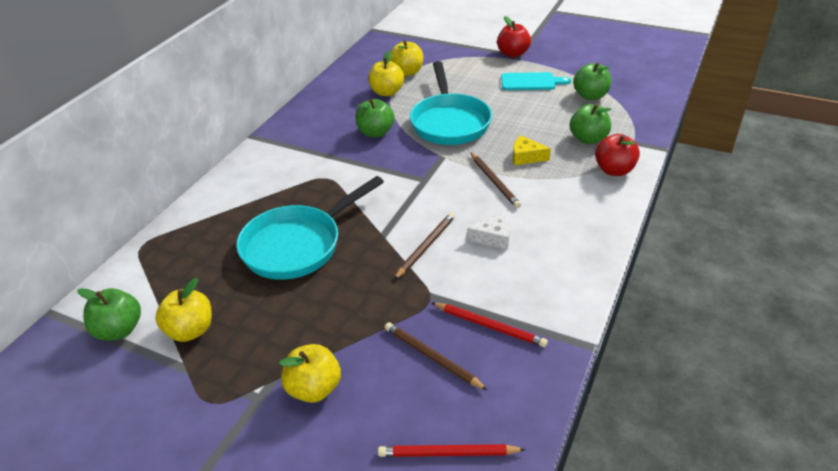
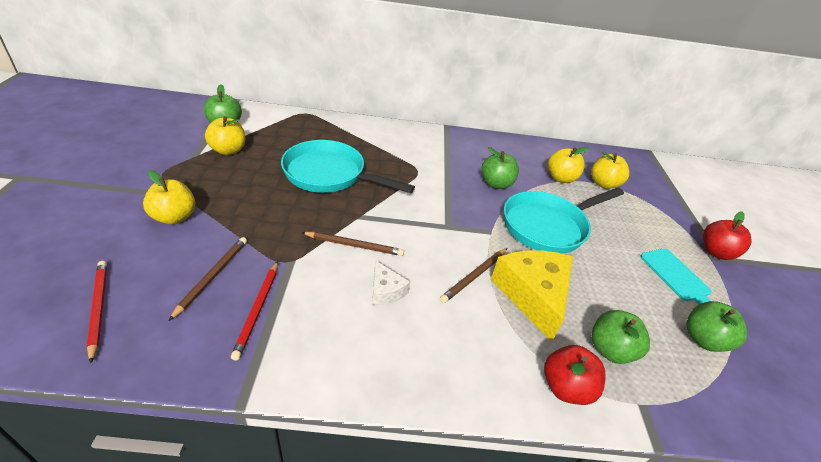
camera: 60 degrees right, 0 degrees up
(526, 157) = (533, 295): yellow cheese -> yellow cheese, size x2.03

